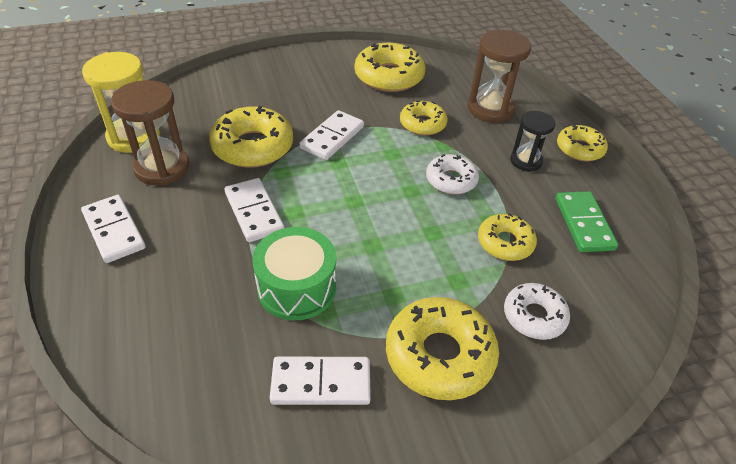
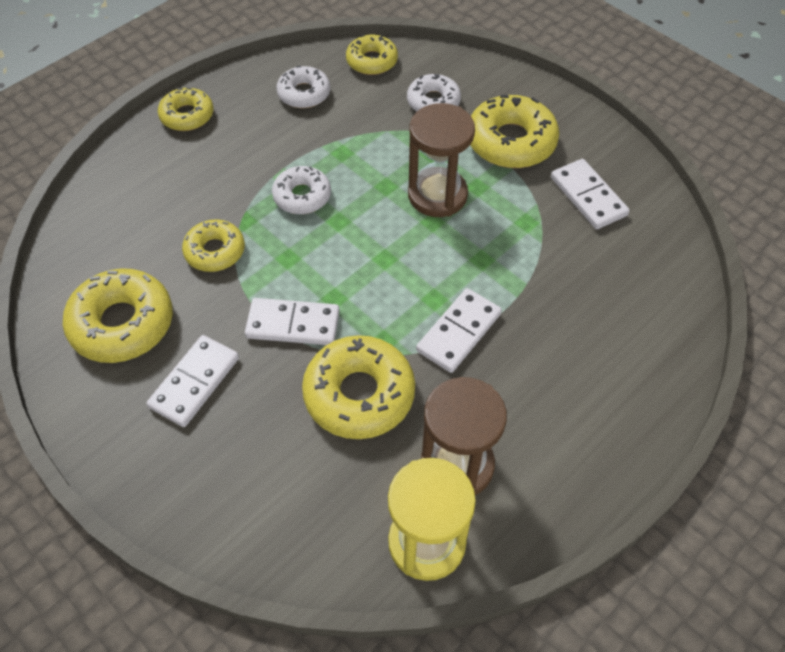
camera: 115 degrees left, 10 degrees up
(114, 231) = (573, 440): white domino -> white domino (195, 383)
(297, 287) = (520, 252): green drum -> none
(490, 109) = (148, 201): brown hourglass -> brown hourglass (437, 195)
(505, 243) = (364, 136): yellow donut -> yellow donut (372, 61)
(526, 161) = (234, 150): black hourglass -> none
(584, 224) = (304, 94): green domino -> white donut

